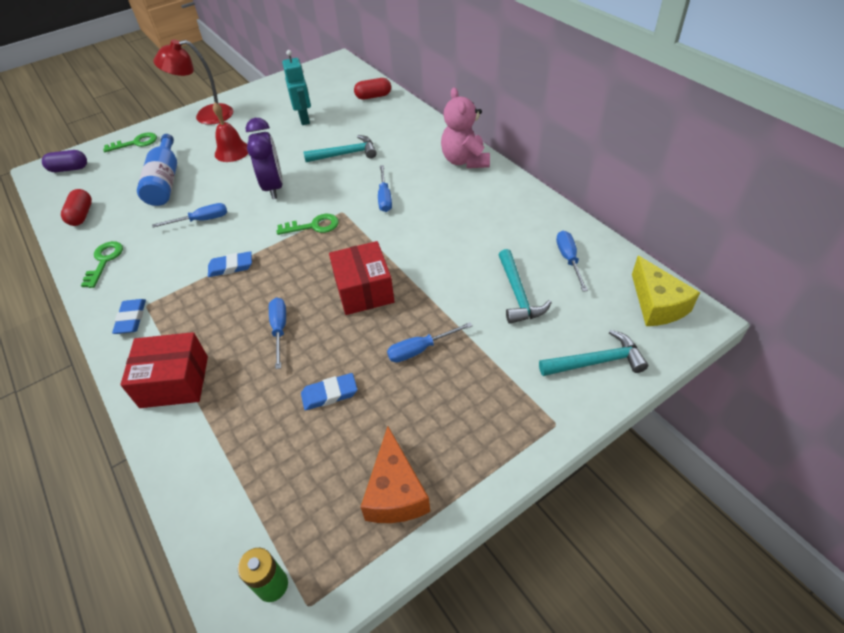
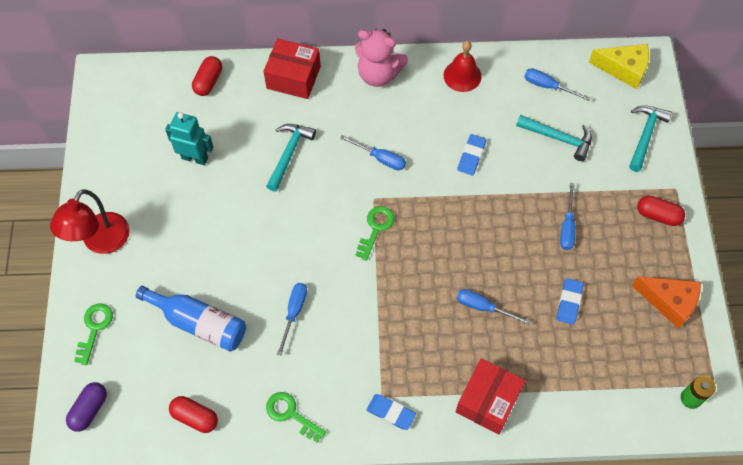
camera: 60 degrees left, 15 degrees up
(231, 267) = (381, 313): blue eraser -> blue eraser (471, 156)
(232, 151) = (197, 244): red bell -> red bell (462, 76)
(273, 187) = (291, 234): purple clock -> none
(364, 290) = (482, 231): red box -> red box (293, 77)
(504, 423) = (658, 215): none -> red capsule

